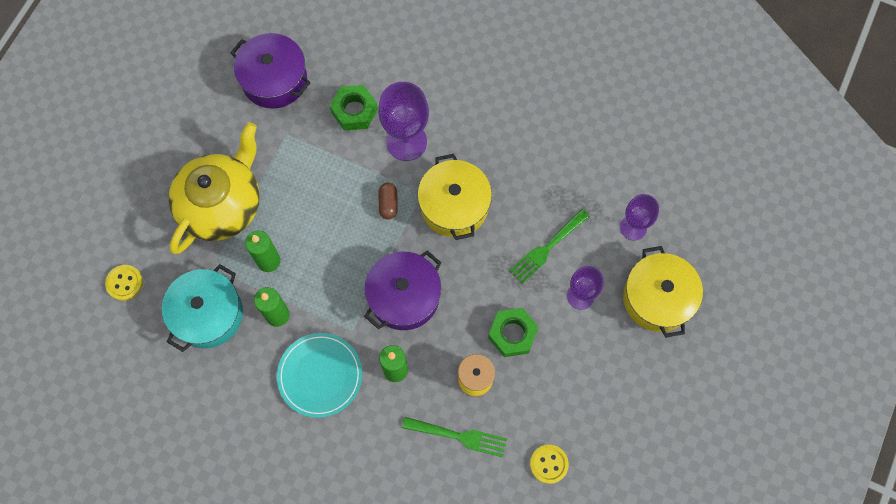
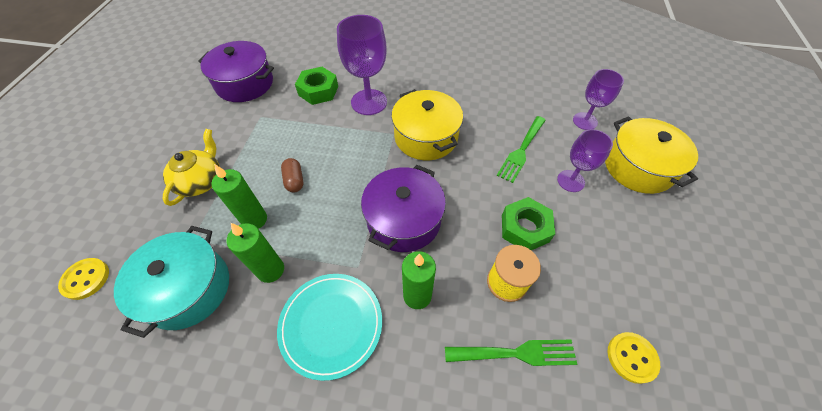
camera: 15 degrees left, 15 degrees down
(222, 204) = (201, 181): yellow teapot -> yellow teapot, size x0.57
(388, 204) = (365, 148): brown capsule -> brown capsule (294, 180)

